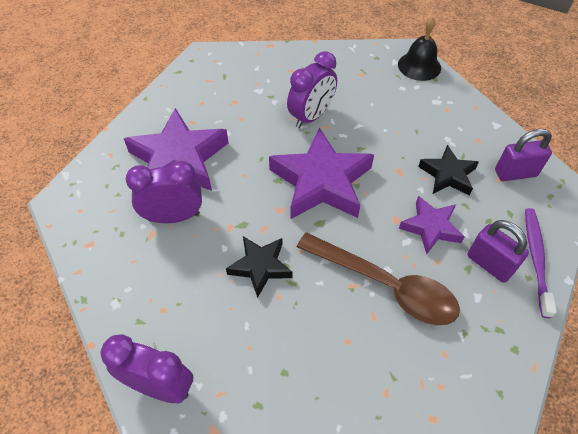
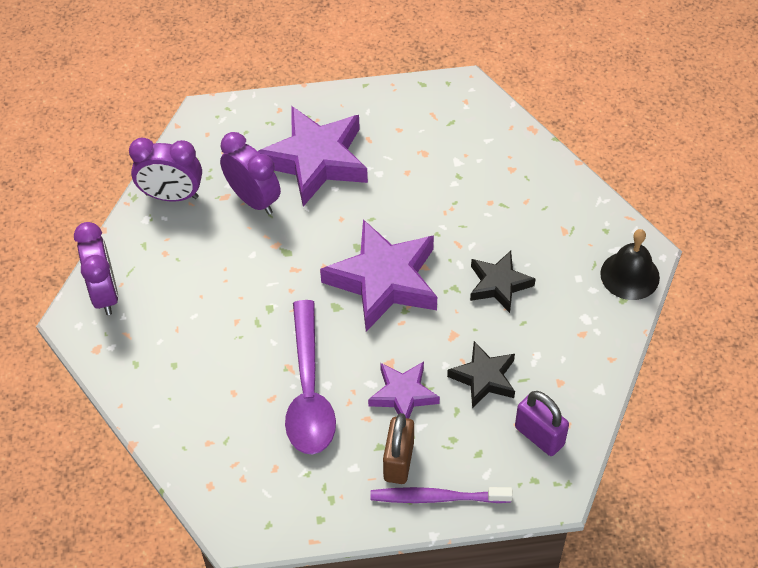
camera: 55 degrees right, 0 degrees up
(260, 267) = (254, 291): black star -> black star (499, 284)
(311, 116) = (461, 224): purple clock -> purple clock (172, 196)
(386, 286) = (309, 392): brown spoon -> purple spoon
(489, 264) = (398, 461): purple padlock -> brown padlock
(536, 259) = (437, 497): purple toothbrush -> purple toothbrush turned 150 degrees counterclockwise

